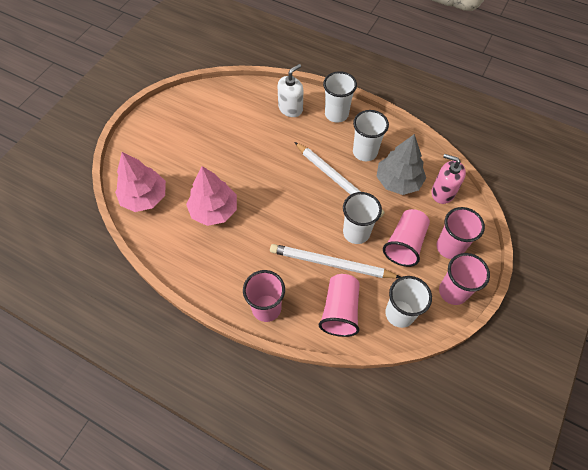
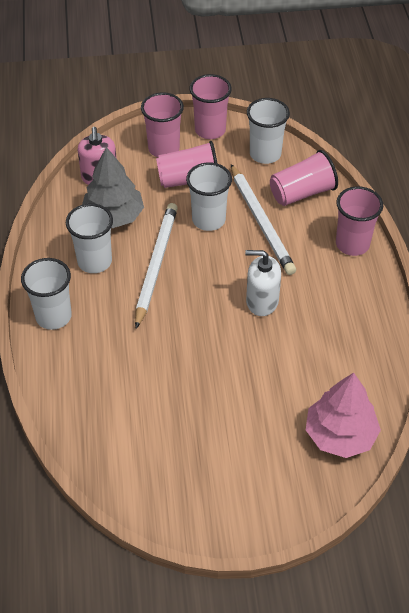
camera: 125 degrees left, 10 degrees down
(214, 210) = (292, 353): pink tree -> none
(290, 108) = (79, 369): white soap dispenser -> white soap dispenser (262, 301)

